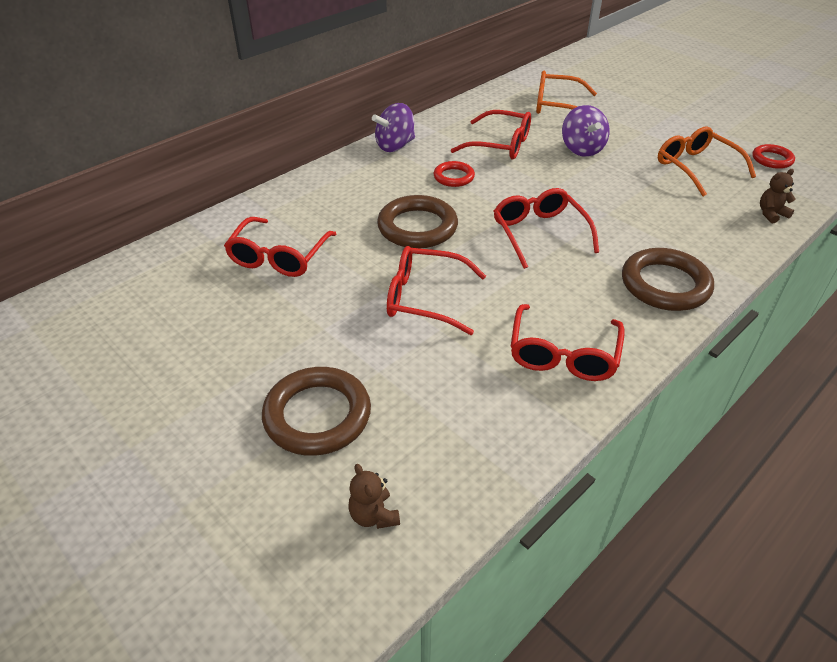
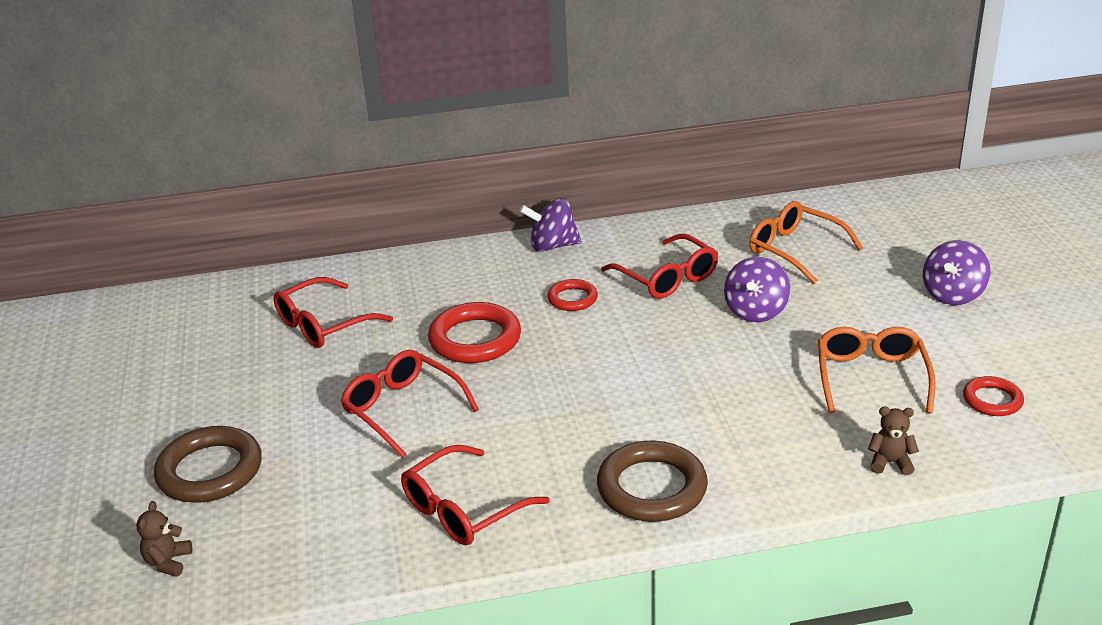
camera: 35 degrees right, 10 degrees down
(417, 227) = (475, 339): brown ring -> red ring
(539, 232) = (588, 386): red glasses -> none
(676, 107) = (952, 295): none -> purple spinning top

